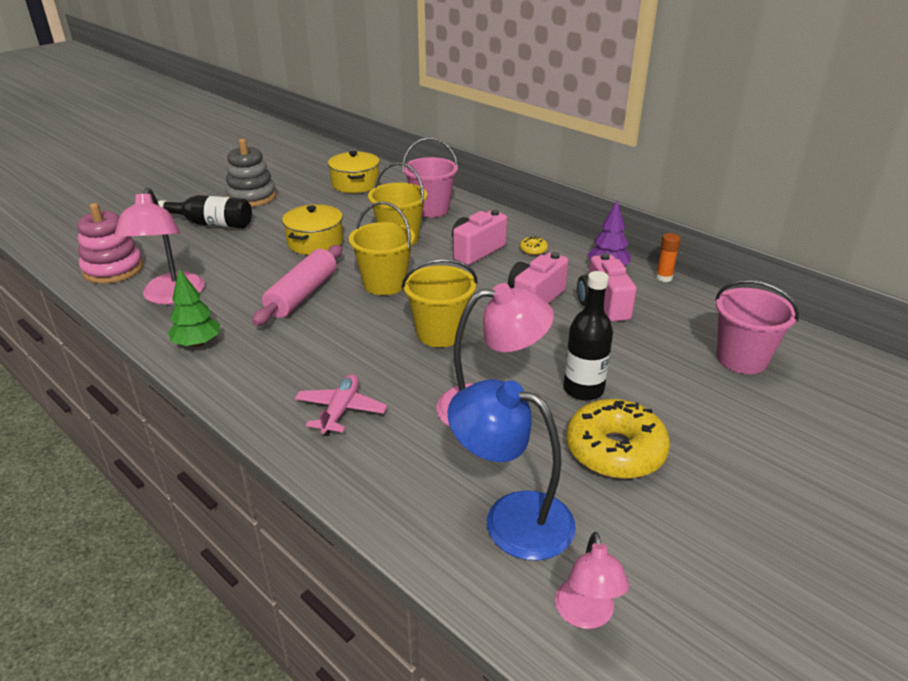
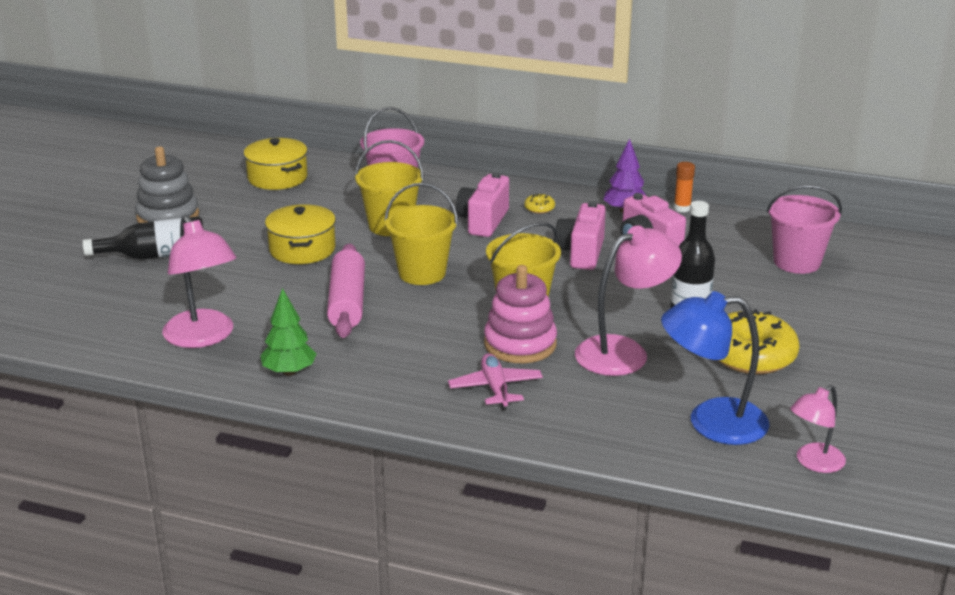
camera: 25 degrees left, 5 degrees down
(113, 269) = (97, 327): pink stacking toy -> pink stacking toy (520, 344)
(585, 615) = (813, 463): pink lamp -> pink lamp turned 75 degrees clockwise

